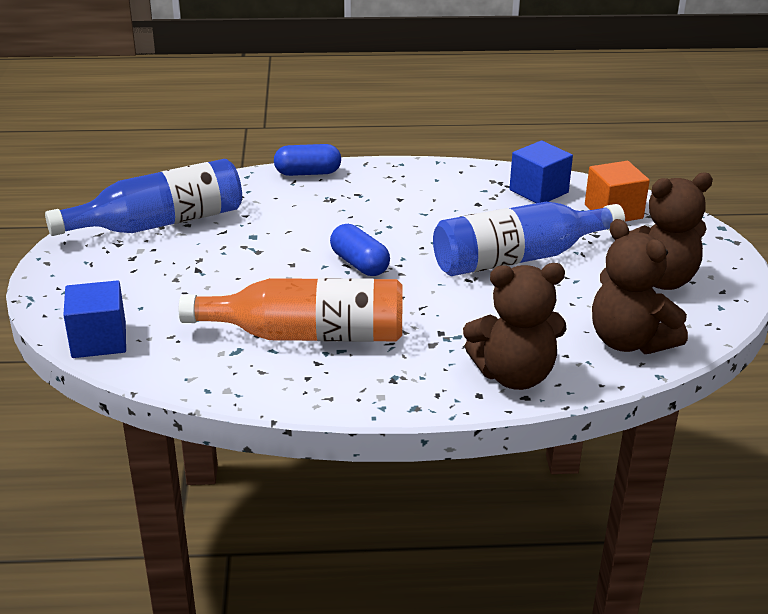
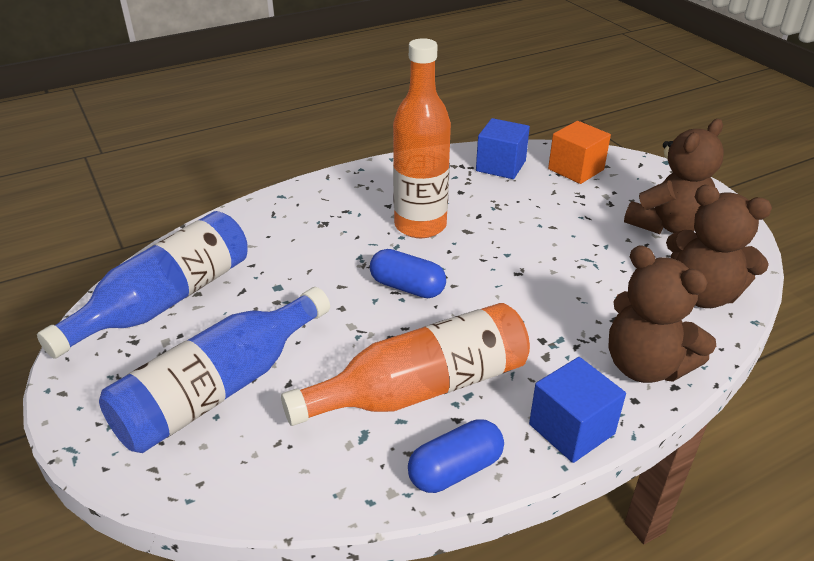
camera: 25 degrees left, 5 degrees up
(99, 340) = (197, 480): blue cube -> blue cube (571, 429)
(307, 173) = (280, 201): blue capsule -> blue capsule (455, 470)
(414, 221) = (420, 225): none -> orange bottle
(514, 375) = (645, 366): brown teddy bear -> brown teddy bear turned 75 degrees clockwise
(518, 258) = (541, 237): blue bottle -> blue bottle (219, 388)

